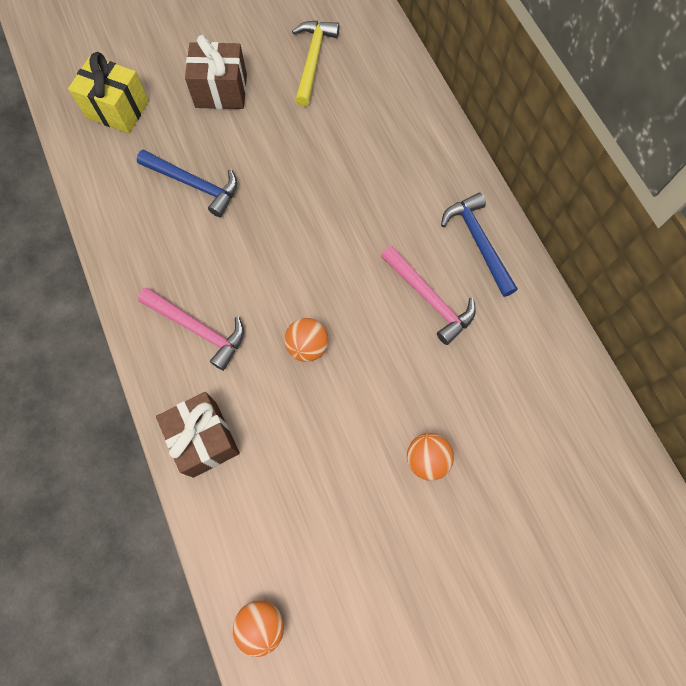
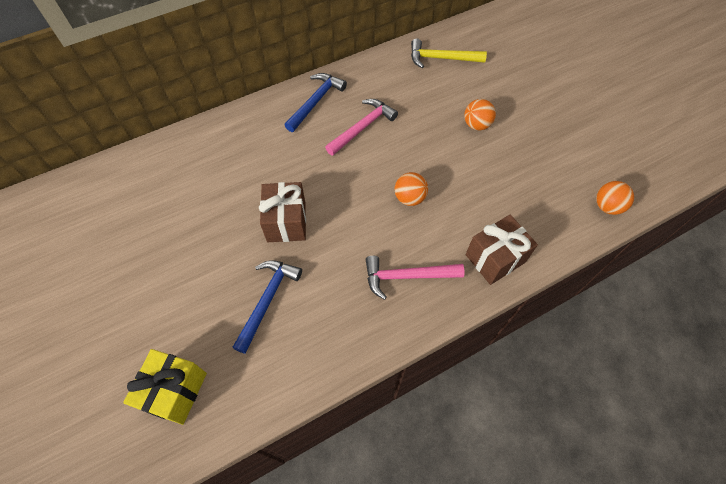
camera: 95 degrees left, 10 degrees down
(198, 329) = (407, 276): pink hammer -> pink hammer turned 120 degrees counterclockwise
(221, 91) = (162, 292): brown gift -> brown gift (286, 222)
(313, 60) = (136, 218): yellow hammer -> yellow hammer (441, 58)
(478, 242) = (316, 101): blue hammer -> blue hammer turned 150 degrees clockwise

